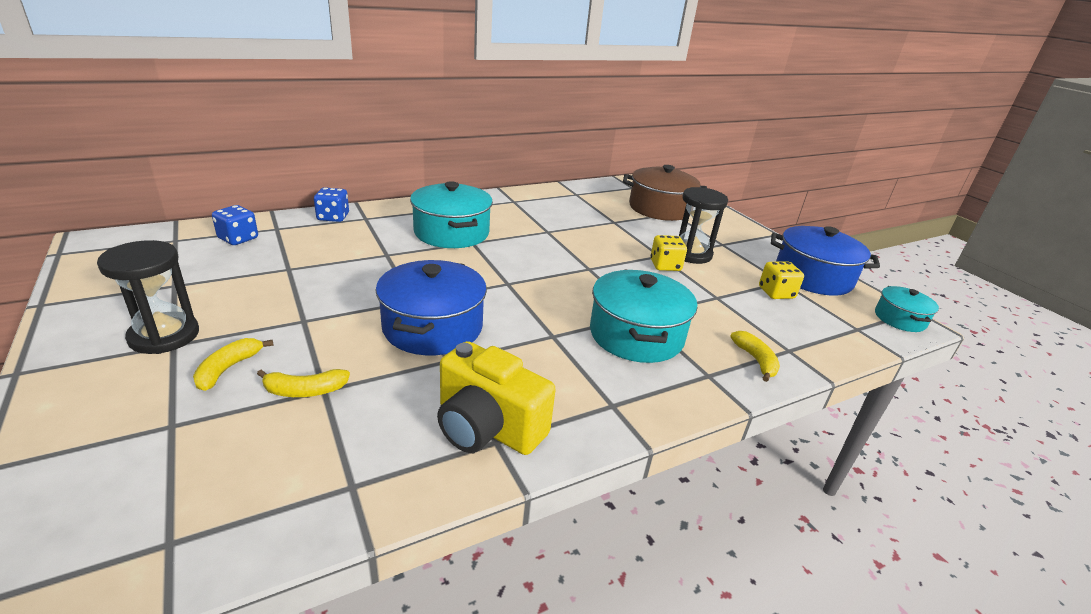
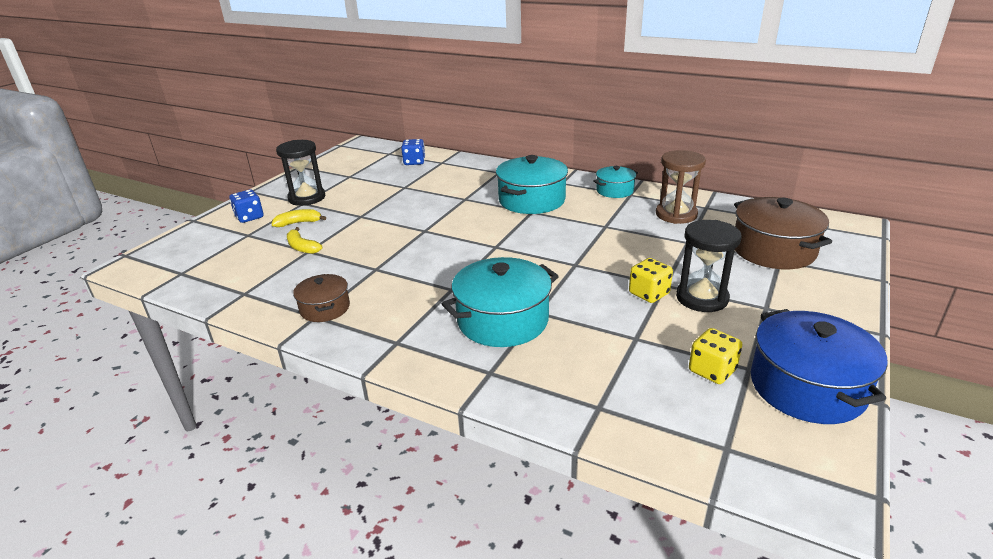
camera: 60 degrees right, 0 degrees up
(333, 217) = (482, 165): blue dice -> blue dice (249, 217)
(432, 327) = (403, 249): blue pot -> none
(487, 427) = (325, 308): yellow camera -> brown pot
(570, 205) = (676, 214): none -> brown hourglass
(755, 360) = (549, 391): yellow banana -> none
(899, 319) = (820, 483): turquoise pot -> turquoise pot (615, 190)

